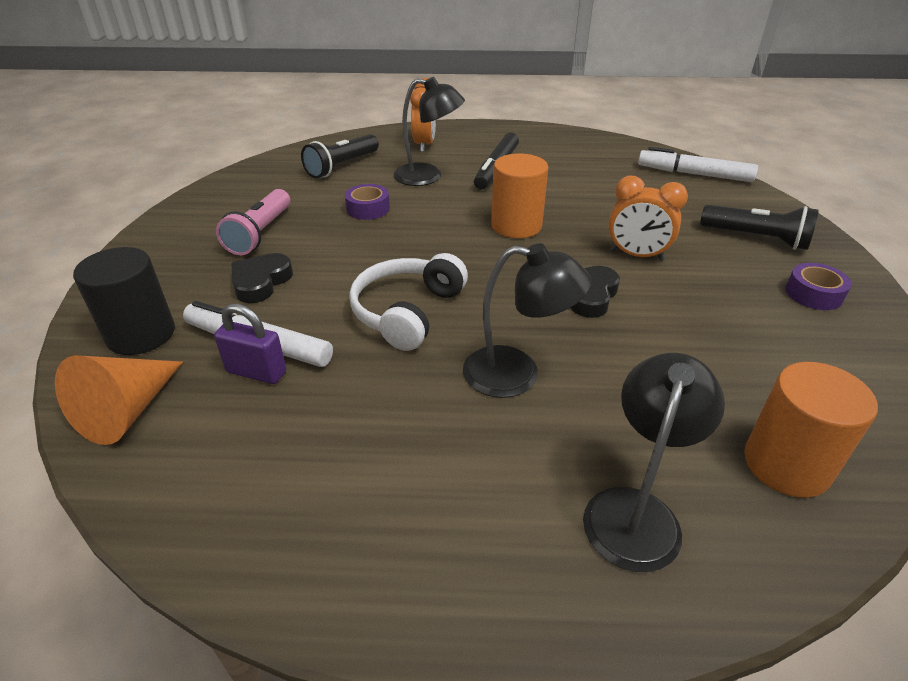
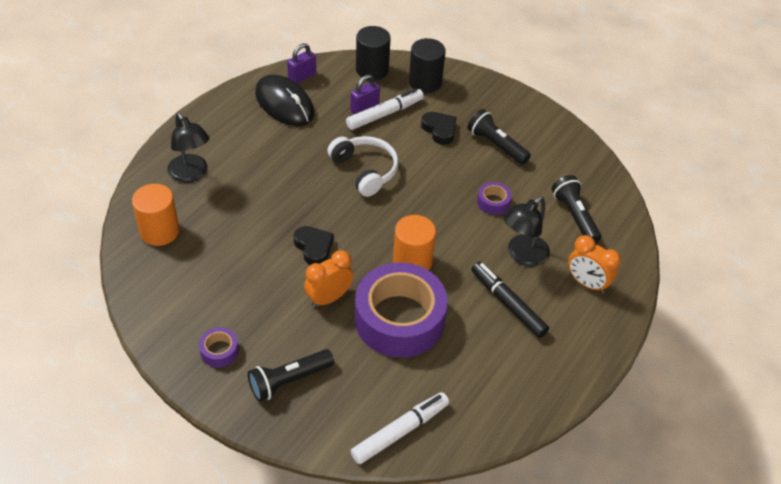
camera: 120 degrees right, 10 degrees up
(128, 411) = (372, 70): orange cone -> black cylinder
(203, 508) = (302, 76): none -> purple padlock
(260, 233) = (496, 145): pink flashlight -> black flashlight
(317, 487) = (284, 104): none -> black mouse
(517, 374) = (285, 184): black lamp -> none
(595, 209) = (399, 319): none -> purple tape

